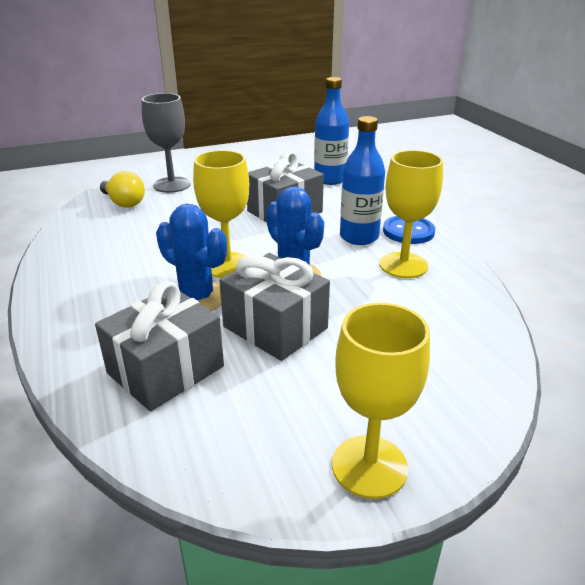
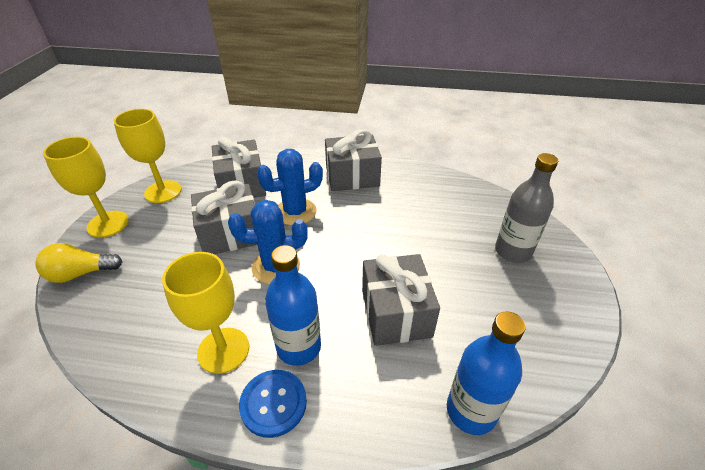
camera: 120 degrees right, 10 degrees up
(91, 283) = (352, 176): none -> grey gift
(123, 203) = (480, 212): yellow light bulb -> yellow light bulb (80, 273)
(172, 185) = (513, 251): grey goblet -> grey bottle
(227, 265) = (324, 238): yellow goblet -> yellow goblet (163, 192)

